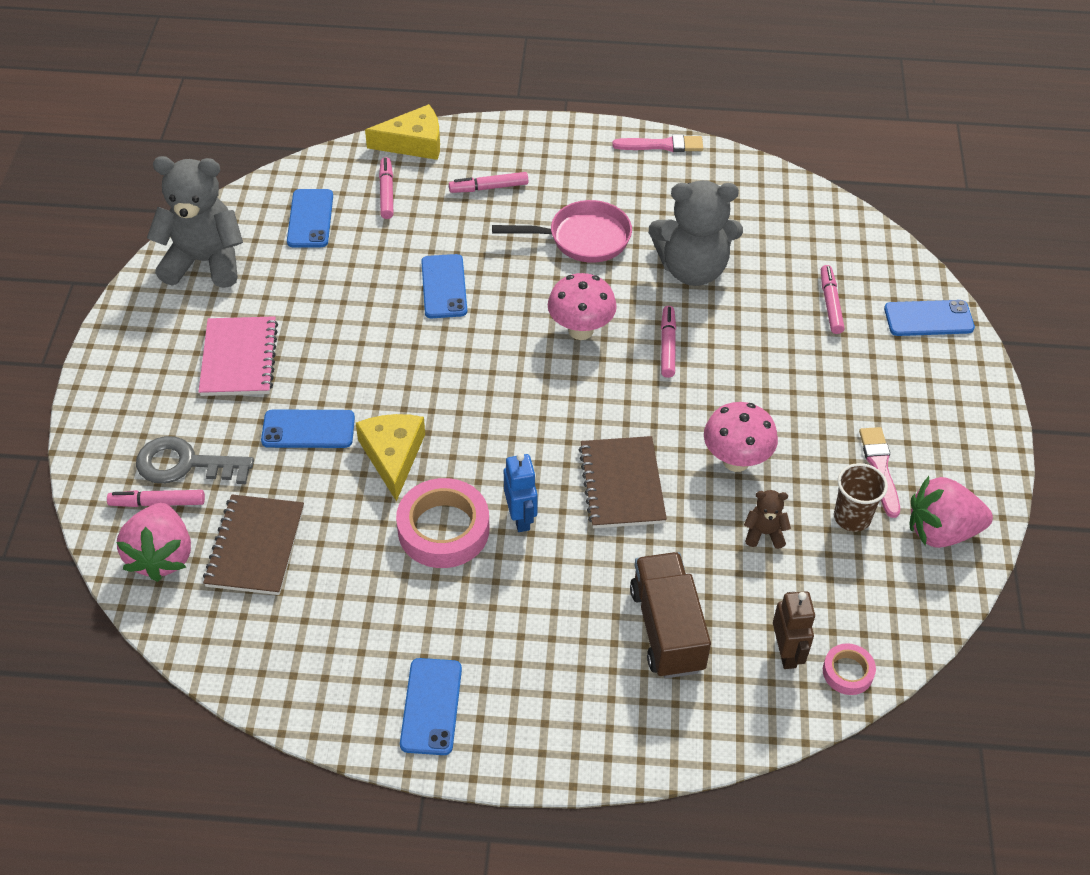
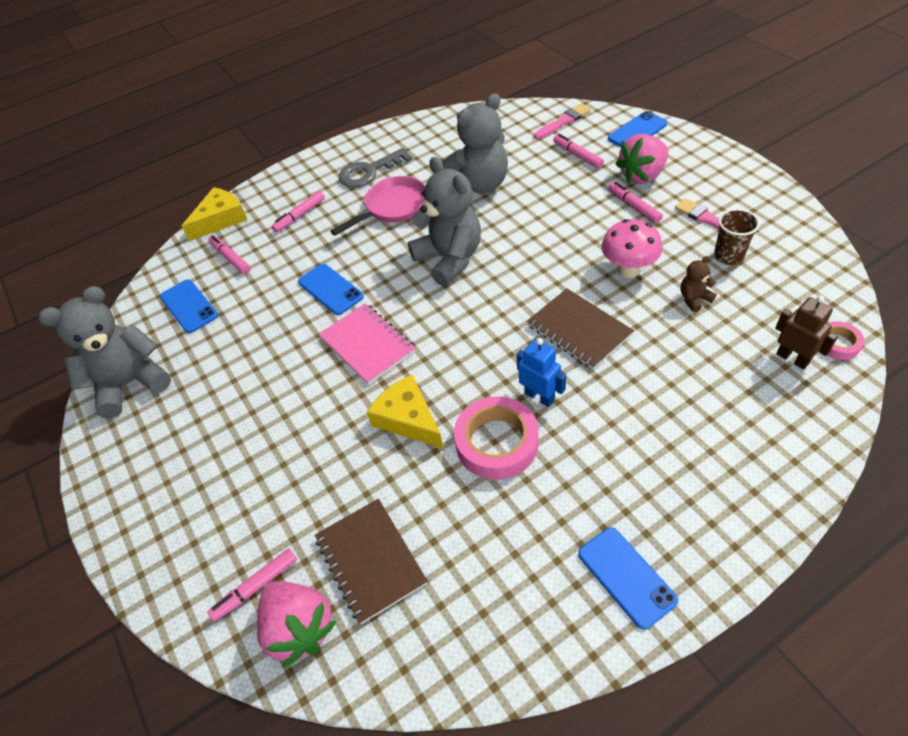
camera: 30 degrees left, 0 degrees up
(185, 464) = (251, 539): grey key -> grey key (369, 172)
(239, 359) = (222, 432): pink notebook -> pink notebook (367, 345)
(308, 429) = (326, 444): blue phone -> none
(580, 330) = (449, 258): pink mushroom -> grey teddy bear
(662, 145) = (386, 133): pink brush -> pink brush (563, 121)
(667, 346) = (513, 234): pink marker -> pink marker (634, 206)
(667, 629) = (710, 398): brown truck -> none
(941, 531) = (782, 231): pink strawberry -> pink strawberry (642, 175)

